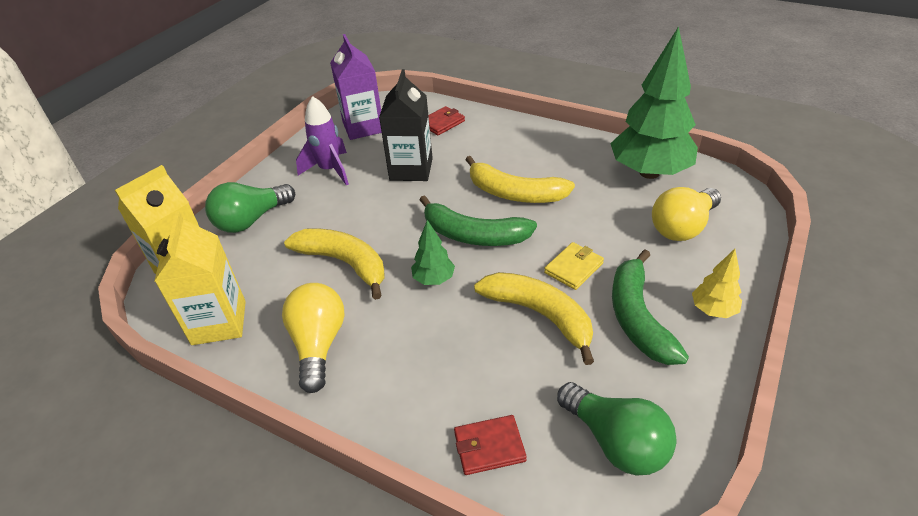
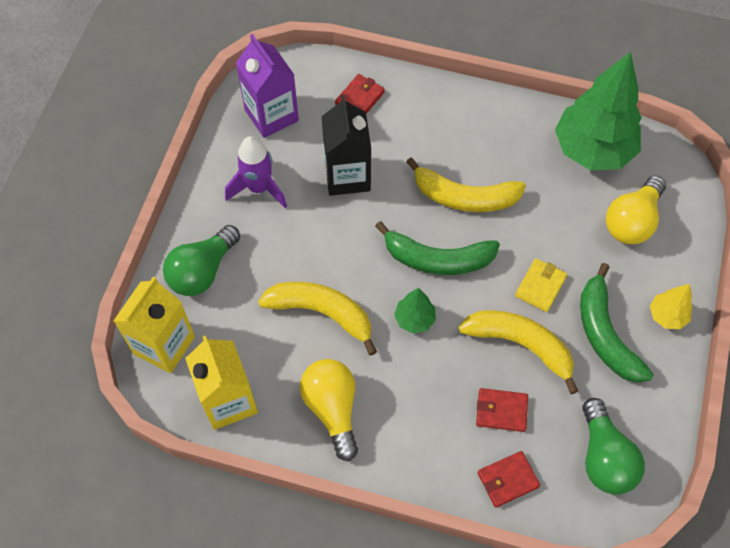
camera: 15 degrees left, 20 degrees up
(501, 374) = (501, 411): none -> red wallet
(616, 442) = (604, 457): green light bulb -> green light bulb turned 45 degrees clockwise

